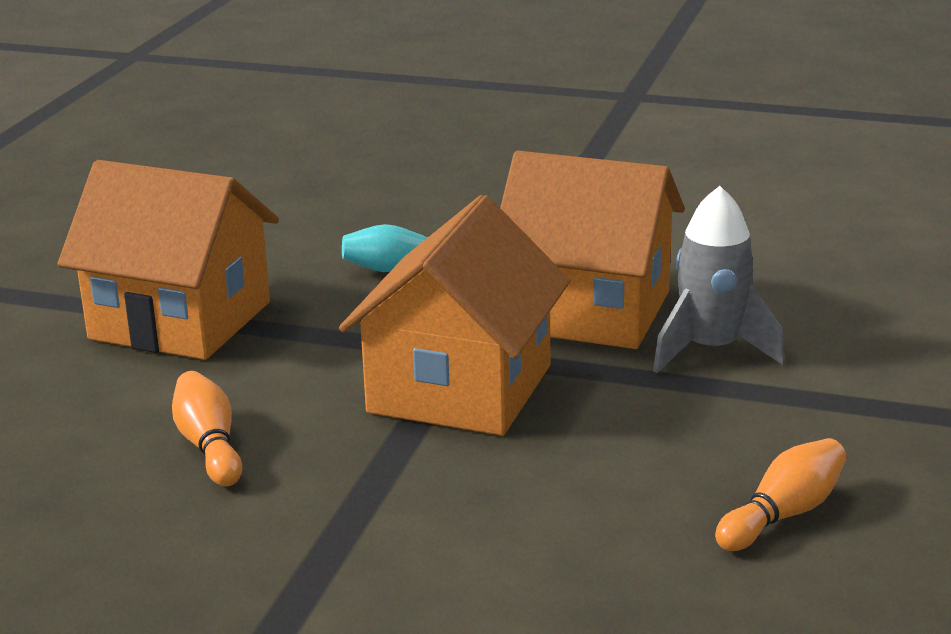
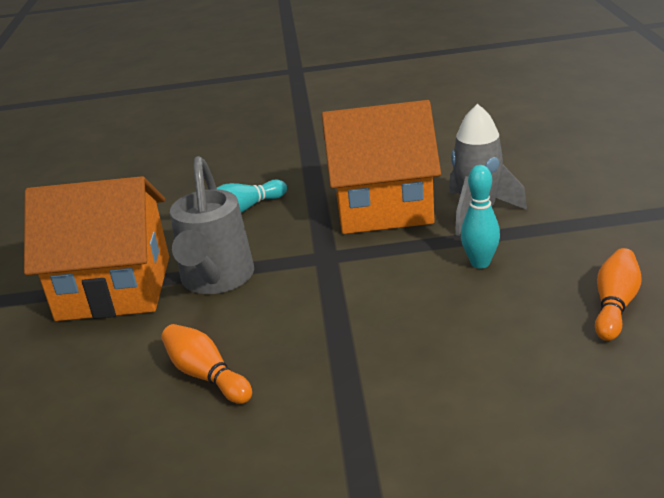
camera: 20 degrees left, 5 degrees up
(304, 344) = (216, 280): none -> grey watering can
(460, 389) = (346, 281): orange house -> none
(652, 414) = (480, 263): none -> turquoise bowling pin

